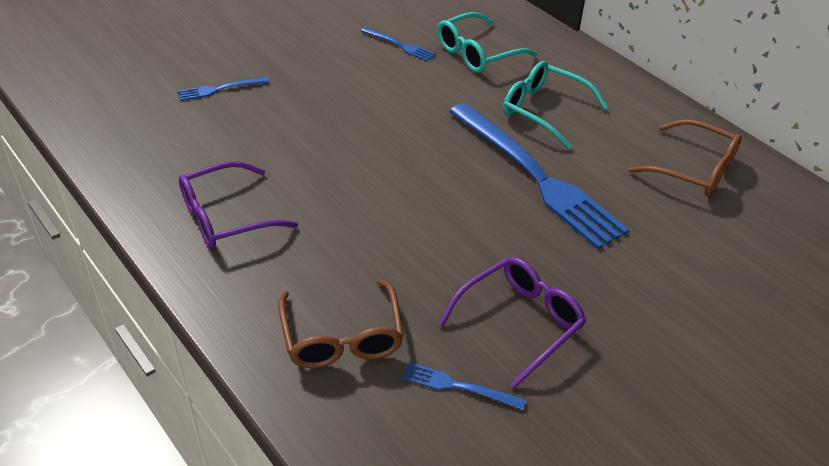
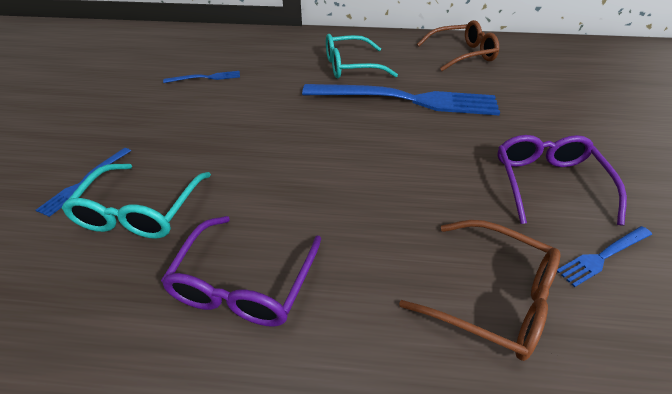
camera: 45 degrees left, 0 degrees up
(477, 53) = (265, 58): turquoise glasses -> turquoise glasses (141, 211)

